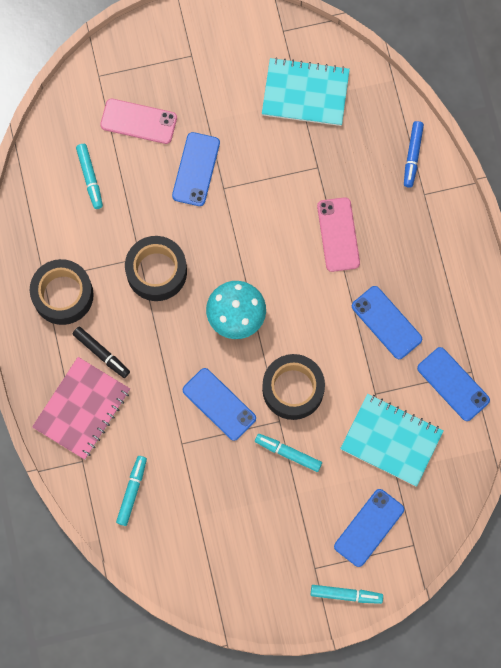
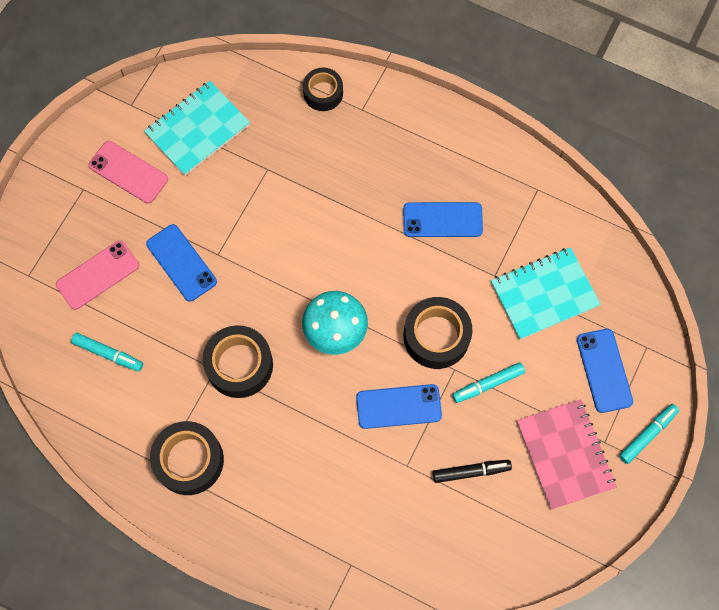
camera: 50 degrees left, 5 degrees down
(82, 409) = (304, 527): pink notebook -> pink notebook (565, 454)
(101, 353) = (270, 469): black marker -> black marker (471, 472)
(132, 491) = (414, 543): turquoise marker -> none
(338, 234) = (337, 198): pink phone -> pink phone (128, 172)
(412, 156) = (323, 93): blue marker -> black tape
(453, 384) = (536, 211): blue phone -> none

